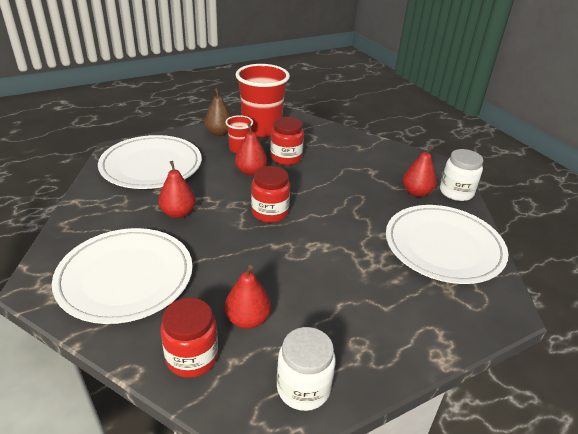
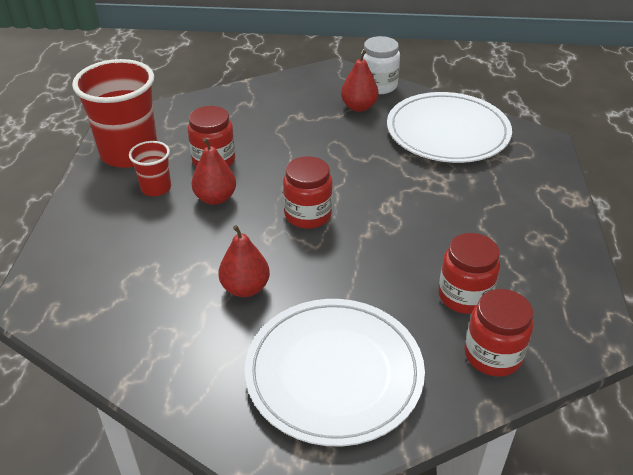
camera: 55 degrees left, 5 degrees up
(151, 165) = (112, 279): white plate -> none
(219, 133) = (98, 191): brown pear -> none
(247, 319) = (464, 296): red pear -> red jar
(303, 388) = (567, 292): white jar -> none

